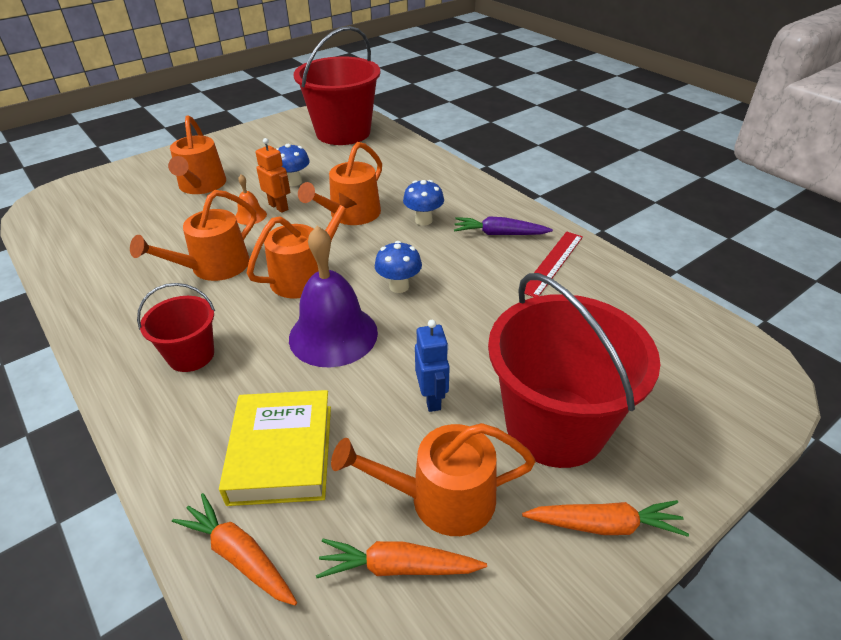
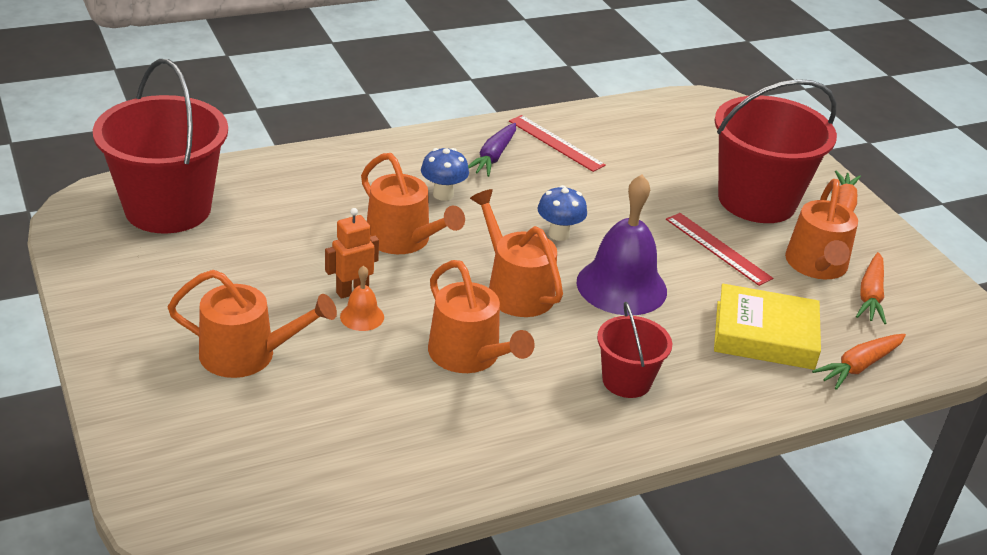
camera: 80 degrees left, 5 degrees down
(294, 182) = (291, 271): blue mushroom -> none
(432, 398) = (718, 248): blue robot -> red ruler

